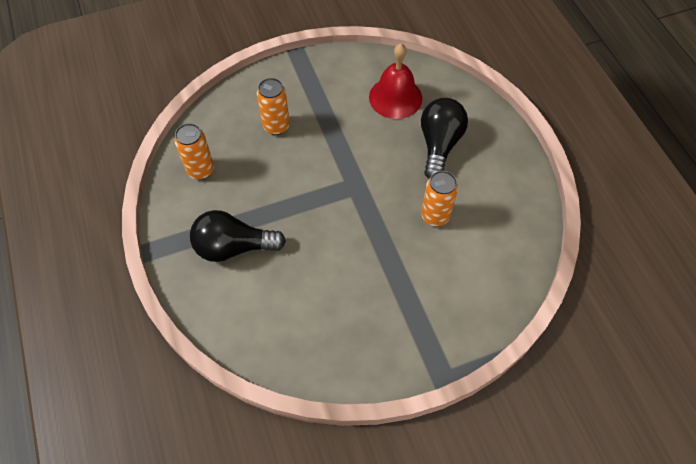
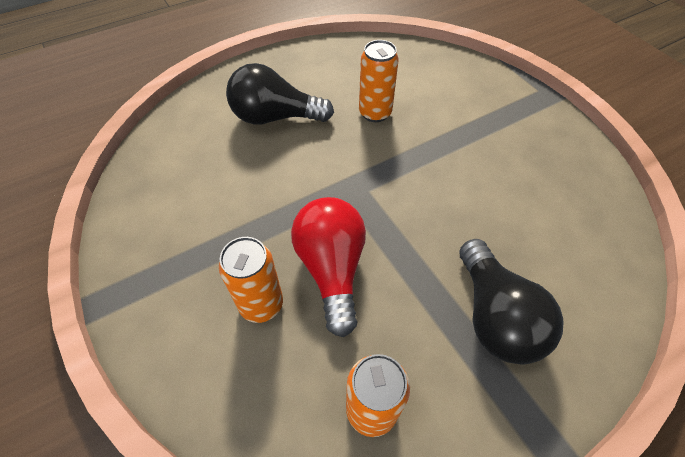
camera: 100 degrees left, 5 degrees down
(291, 164) = (332, 269): none -> red light bulb
(395, 97) = (200, 164): red bell -> none

